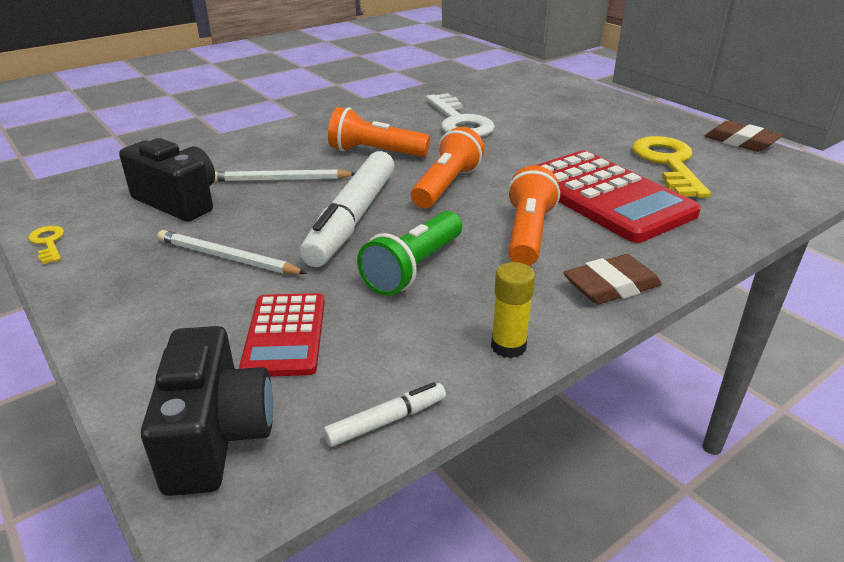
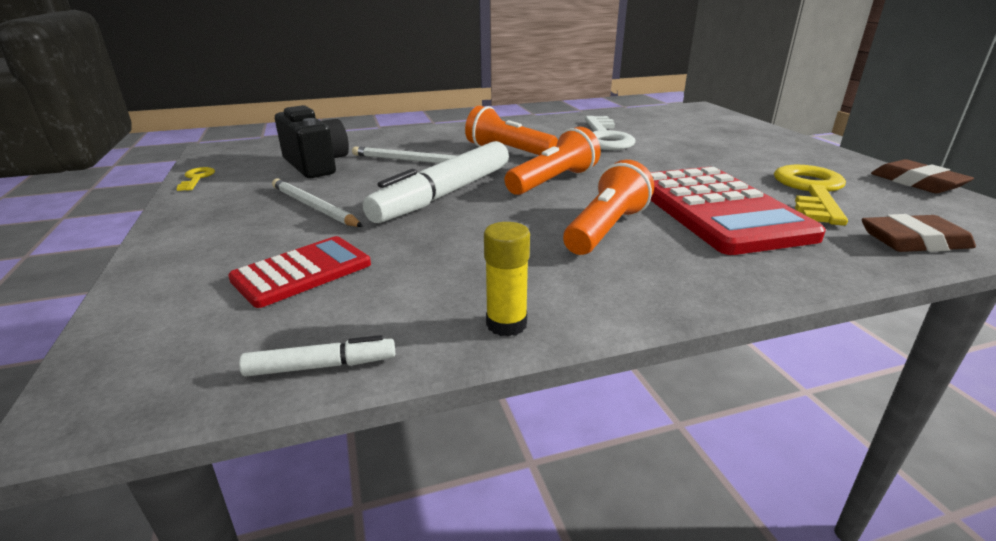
camera: 20 degrees right, 5 degrees down
(217, 436) = (162, 342): black camera -> none
(285, 335) = (302, 272): red calculator -> red calculator turned 150 degrees counterclockwise
(414, 268) = (467, 239): green flashlight -> none
(611, 286) = (668, 289): brown eraser -> brown eraser (913, 241)

